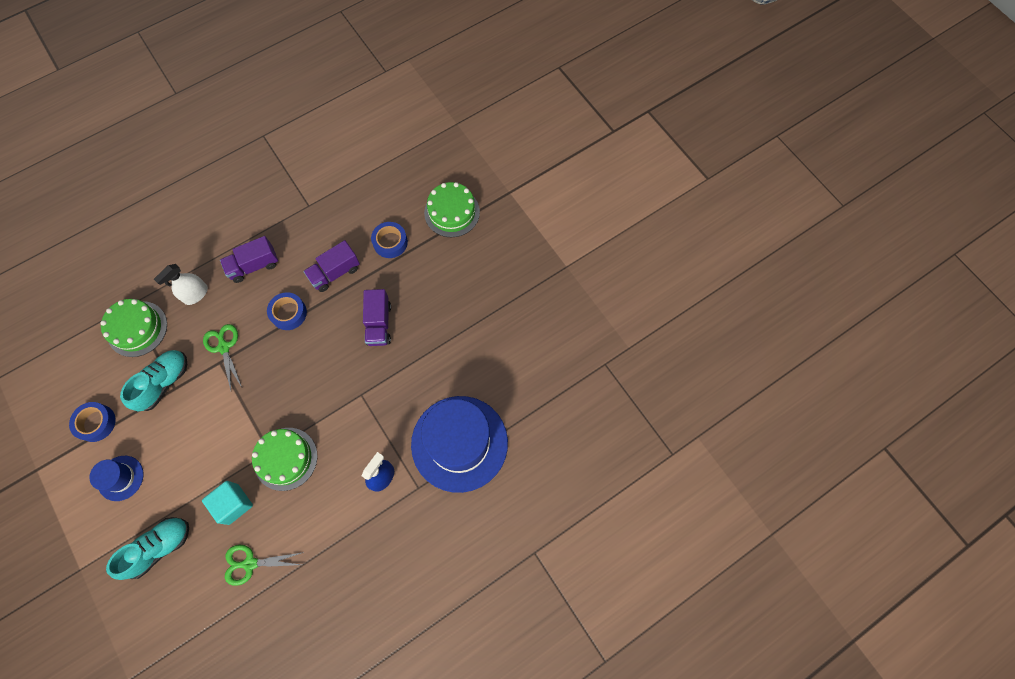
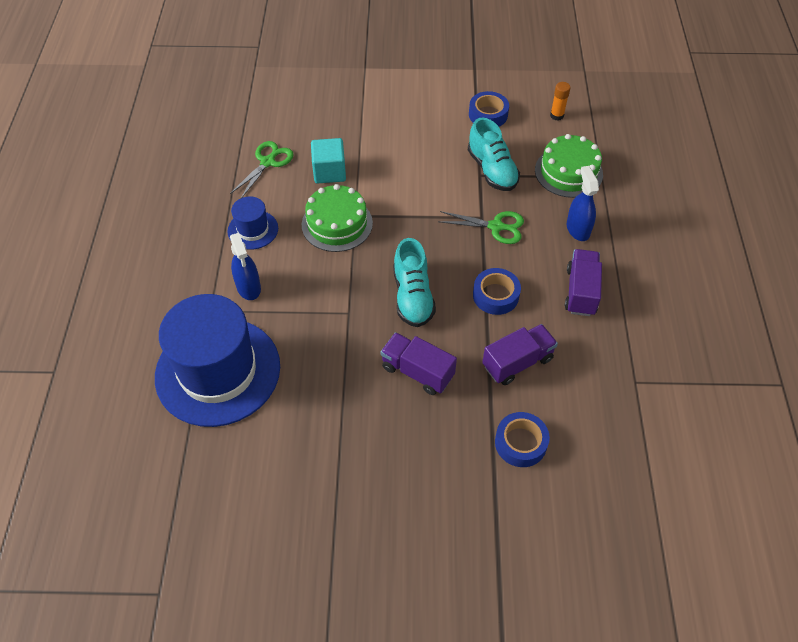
camera: 125 degrees right, 15 degrees down
(71, 370) = (557, 115): none -> orange glue stick
(120, 478) = (421, 113): blue hat -> blue hat (253, 230)
(159, 547) = (337, 115): turquoise shoe -> turquoise shoe (412, 296)
(196, 294) = (578, 229): white spray bottle -> blue spray bottle
(335, 272) = (517, 362): purple truck -> purple truck turned 60 degrees clockwise
(452, 212) = (518, 546): green cake -> none

